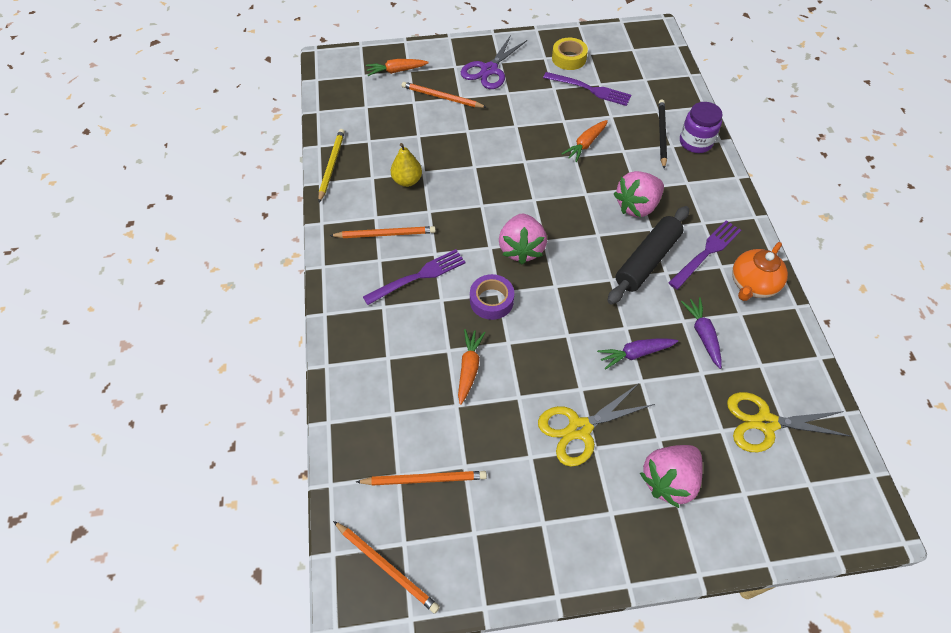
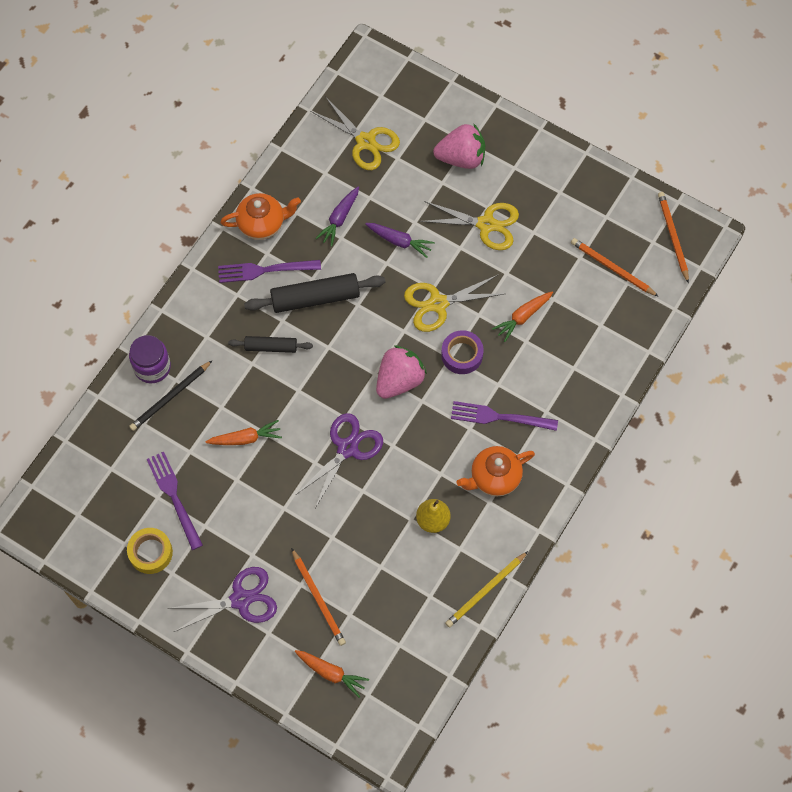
camera: 140 degrees left, 10 degrees up
(385, 234) = (494, 477): orange pencil -> orange teapot
(511, 182) = (347, 448): none -> purple scissors
(550, 326) = (438, 304): none -> yellow scissors
(637, 206) = (271, 347): pink strawberry -> black rolling pin

